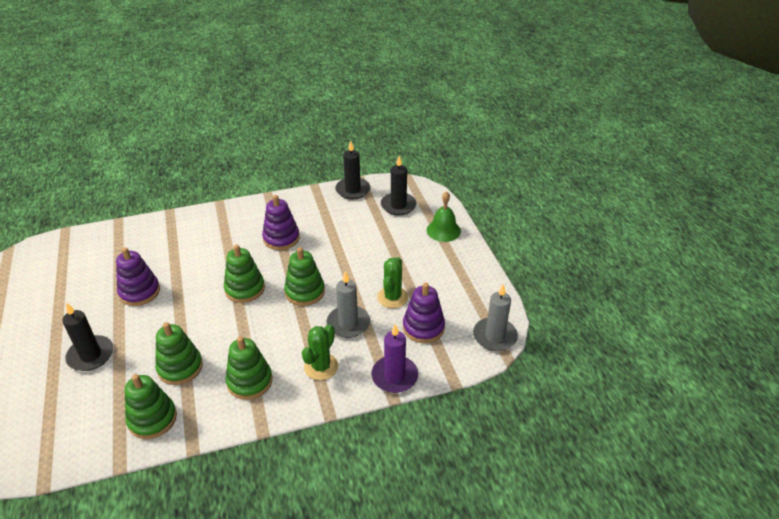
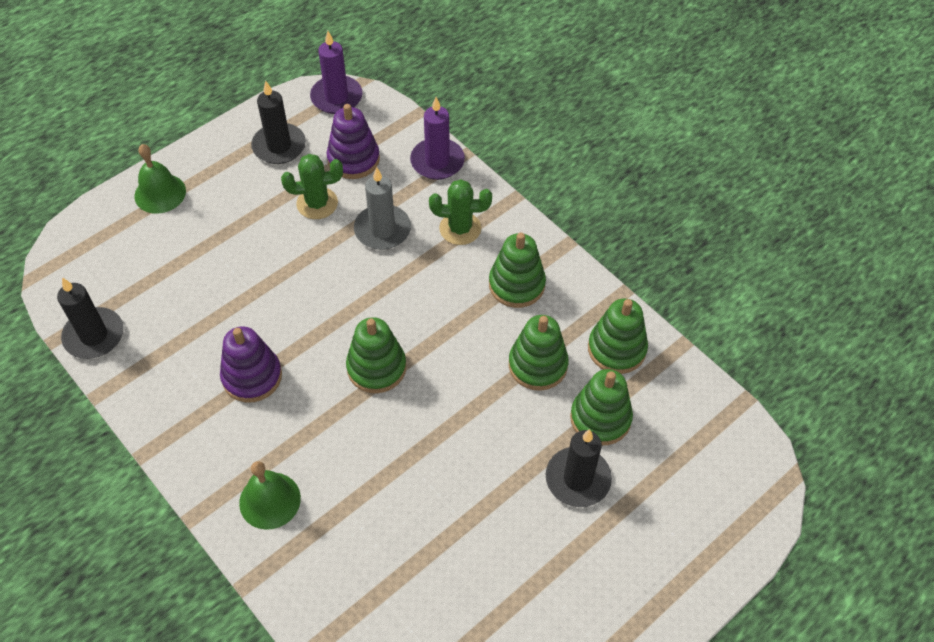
camera: 115 degrees left, 15 degrees up
(139, 292) = (445, 498): purple stacking toy -> none
(203, 228) = (270, 500): none -> green bell
(305, 292) = (350, 297): green stacking toy -> green stacking toy (600, 418)
(398, 205) = (117, 262): black candle -> black candle (279, 146)
(494, 336) = (336, 97): grey candle -> purple candle

